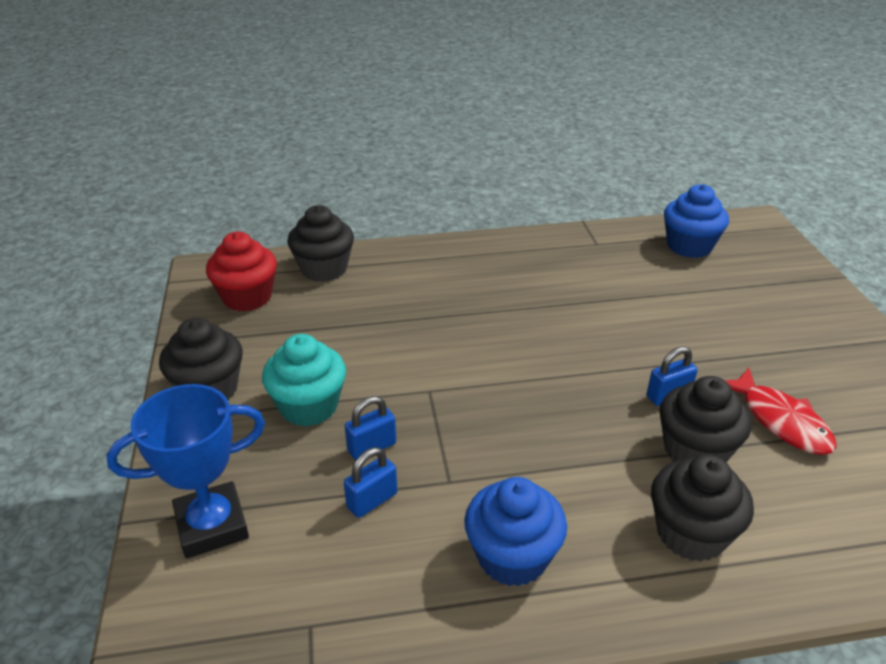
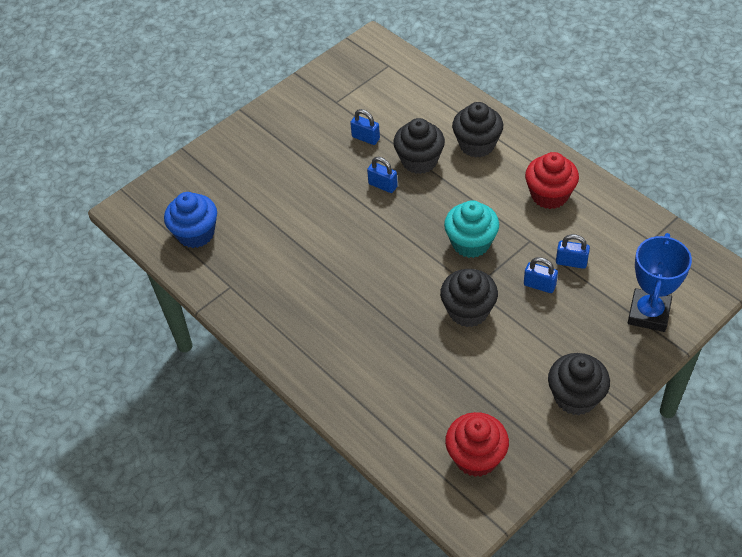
camera: 120 degrees left, 15 degrees up
(212, 525) = (649, 313): blue trophy -> blue trophy turned 75 degrees clockwise
(309, 406) = (539, 335): turquoise cupcake -> turquoise cupcake (471, 243)
(324, 269) = (400, 435): black cupcake -> black cupcake (468, 311)
(512, 557) = (549, 195): blue cupcake -> red cupcake
(780, 421) = (365, 138): red fish -> blue padlock

